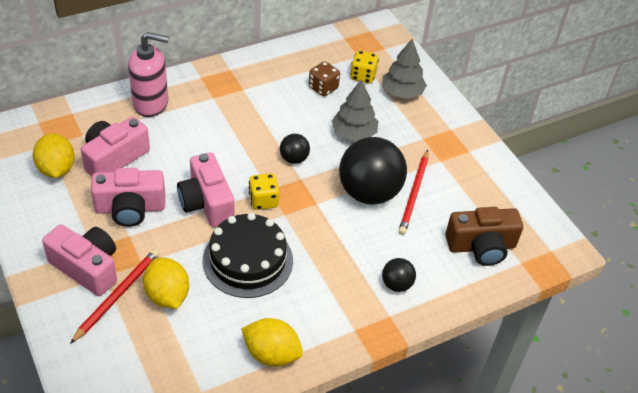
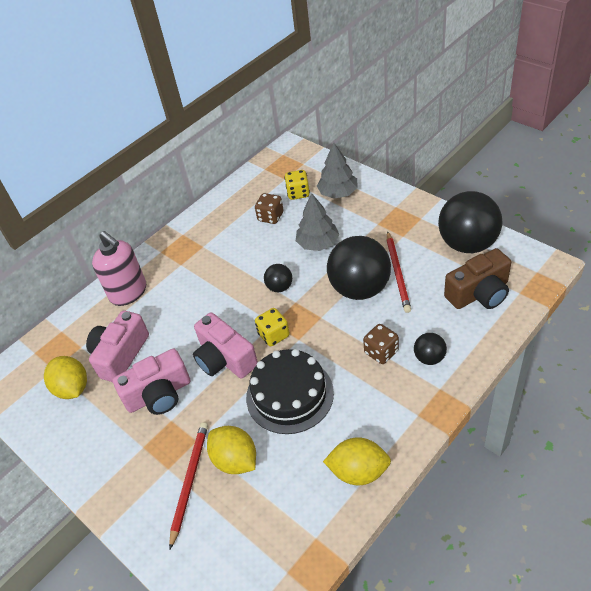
camera: 10 degrees left, 0 degrees up
(87, 267) = (147, 468): pink camera -> none
(151, 103) = (128, 292): pink soap dispenser -> pink soap dispenser turned 60 degrees clockwise
(354, 259) = (381, 352): none -> brown dice
(499, 195) = (467, 244): none -> black ball

